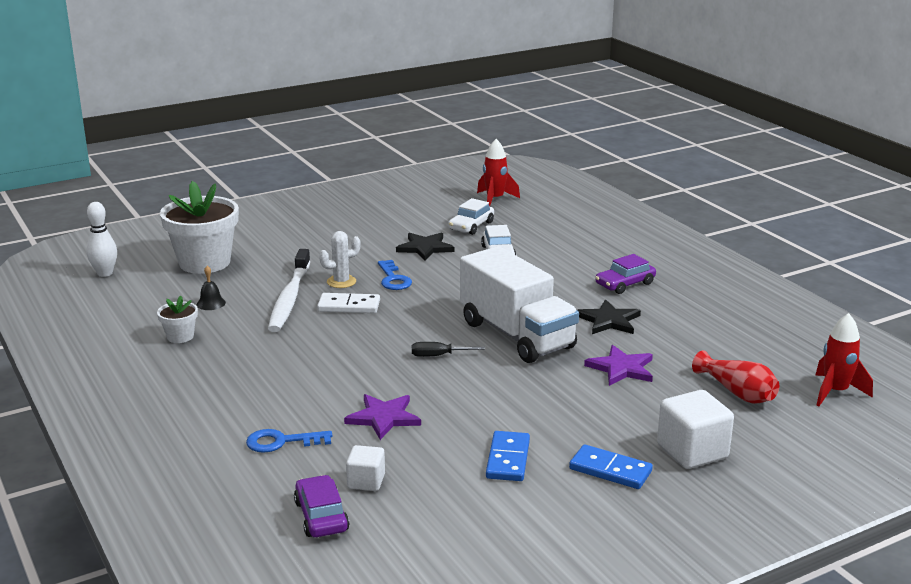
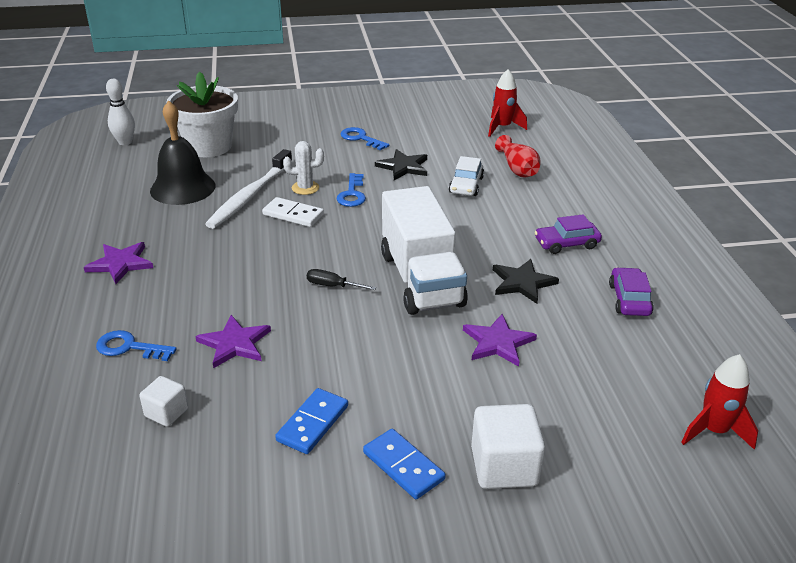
camera: 20 degrees right, 10 degrees up
(180, 336) = (133, 216): white flower pot -> none
(206, 378) = (120, 263): none -> purple star
(211, 303) = (183, 188): black bell -> black bell, size x2.47
(321, 516) = (99, 441): purple car -> purple car (629, 299)
(361, 230) = (361, 138): none -> blue key
(471, 226) = (461, 151): white car -> none
(737, 392) = (601, 403): red vase -> red vase (517, 168)

